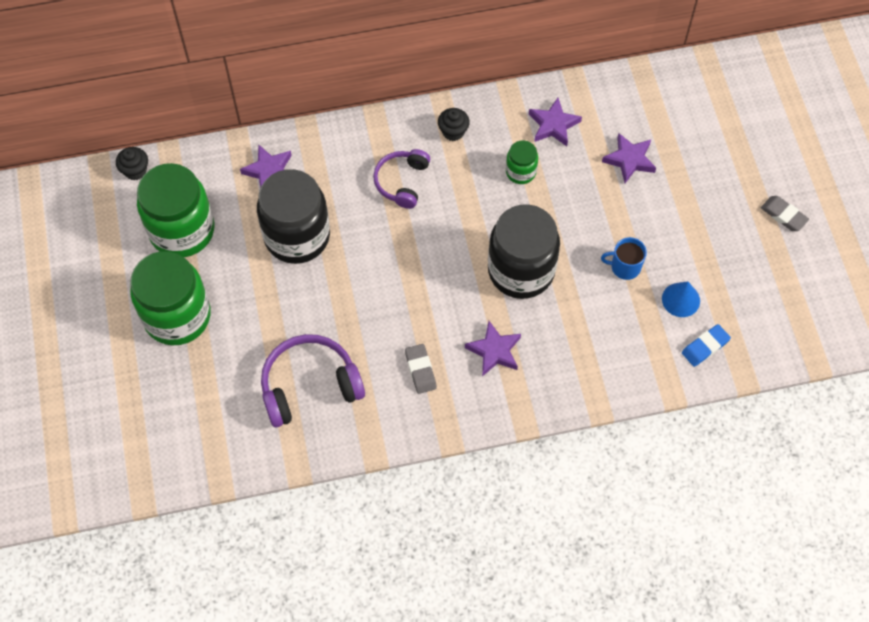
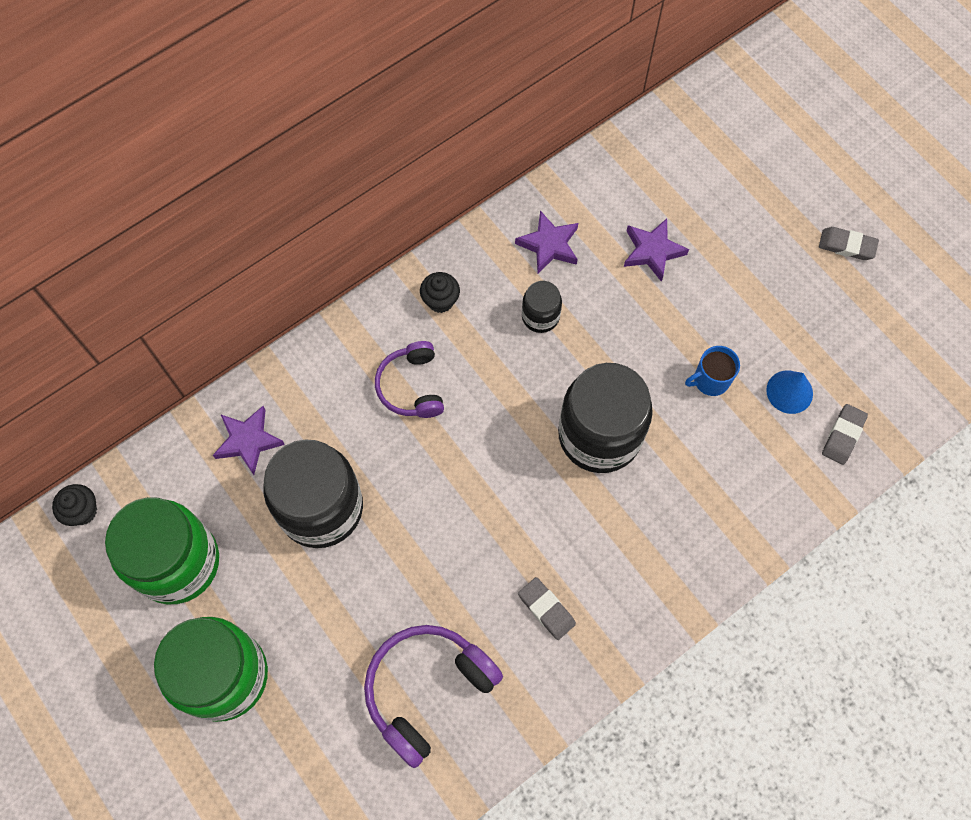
camera: 25 degrees left, 5 degrees up
(494, 351) = (618, 546): purple star -> none
(520, 172) = (540, 316): green jar -> black jar
(705, 347) = (843, 436): blue eraser -> grey eraser

